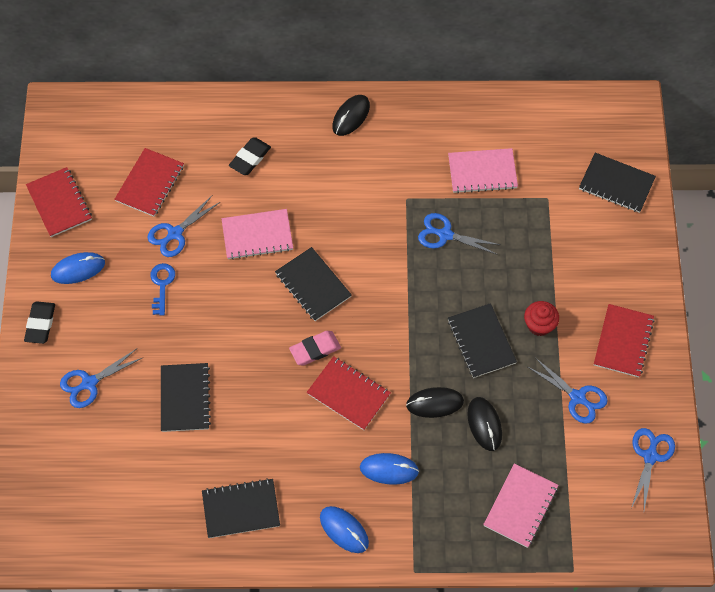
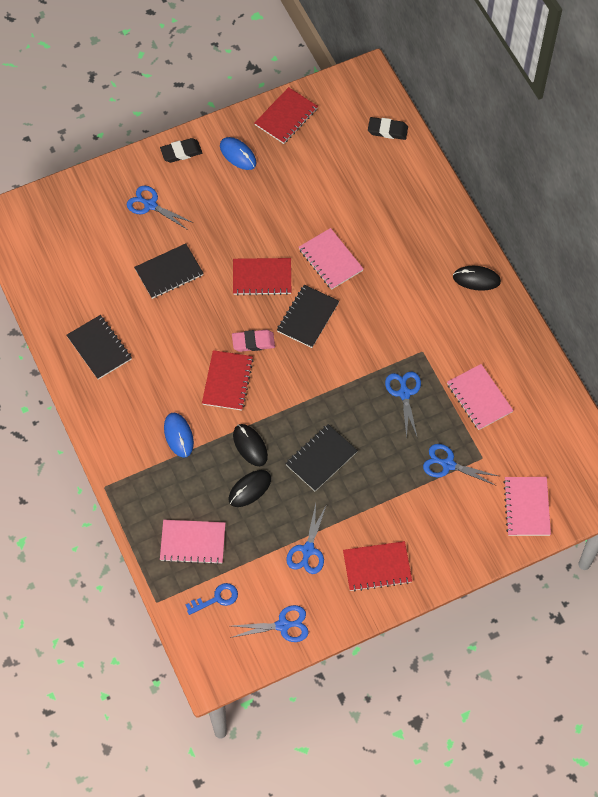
camera: 65 degrees right, 0 degrees up
(150, 183) = (335, 167): red notebook -> red notebook (262, 277)
(162, 285) = (254, 215): blue key -> blue key (216, 598)
(175, 233) = (302, 204): blue scissors -> blue scissors (448, 464)
(250, 158) = (396, 225): black eraser -> black eraser (387, 130)
(315, 349) = (253, 342): pink eraser -> pink eraser turned 45 degrees counterclockwise
(344, 530) = (115, 424): blue mouse -> none
(539, 325) = (359, 496): red cupcake -> none
(616, 184) = (526, 507): black notebook -> pink notebook

